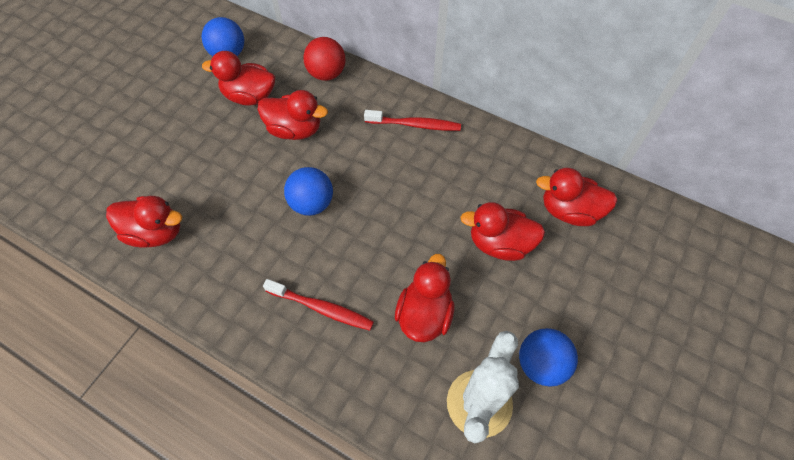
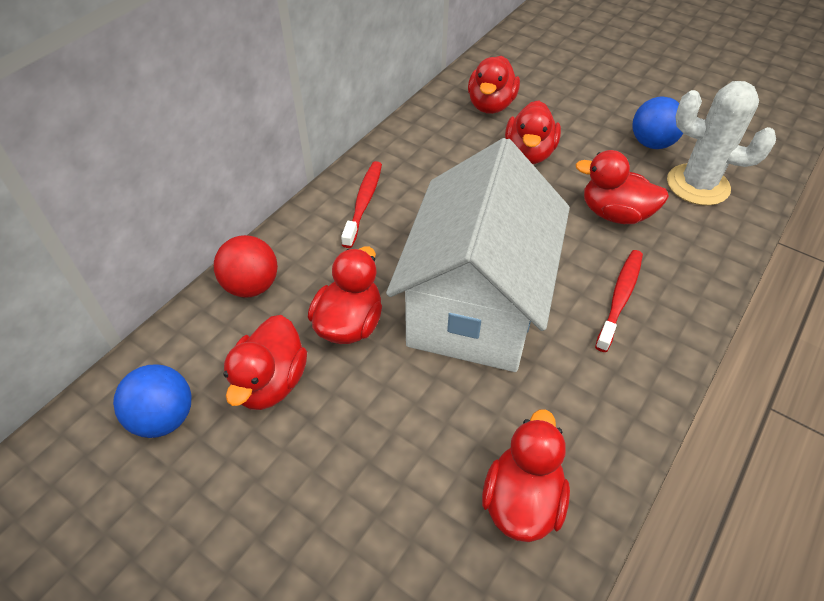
camera: 85 degrees left, 10 degrees down
(312, 203) = (475, 306): blue ball -> white house

